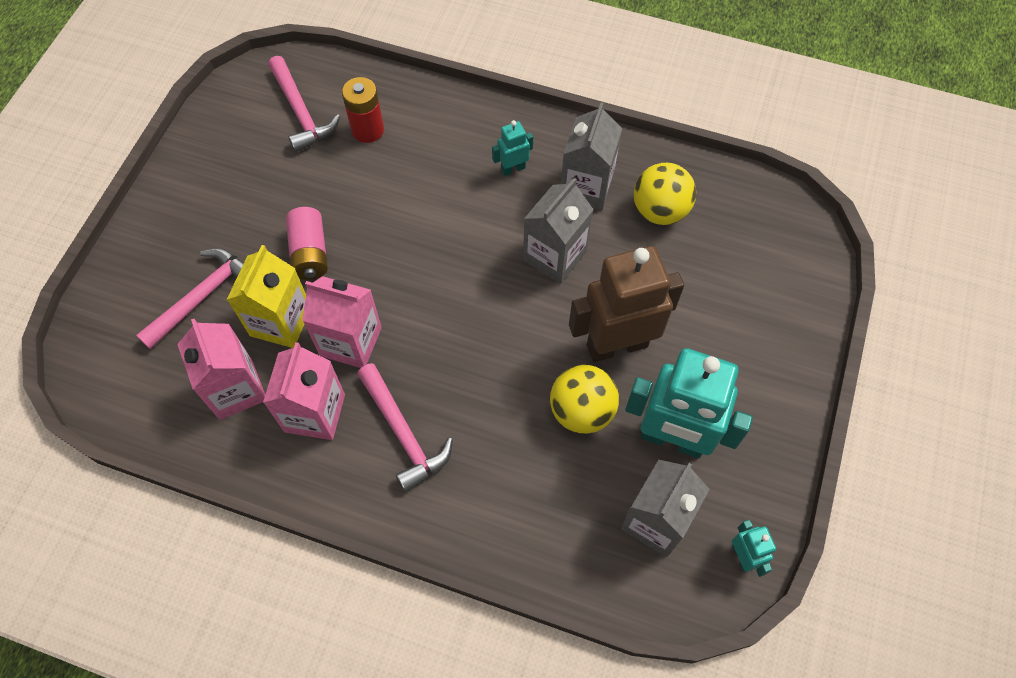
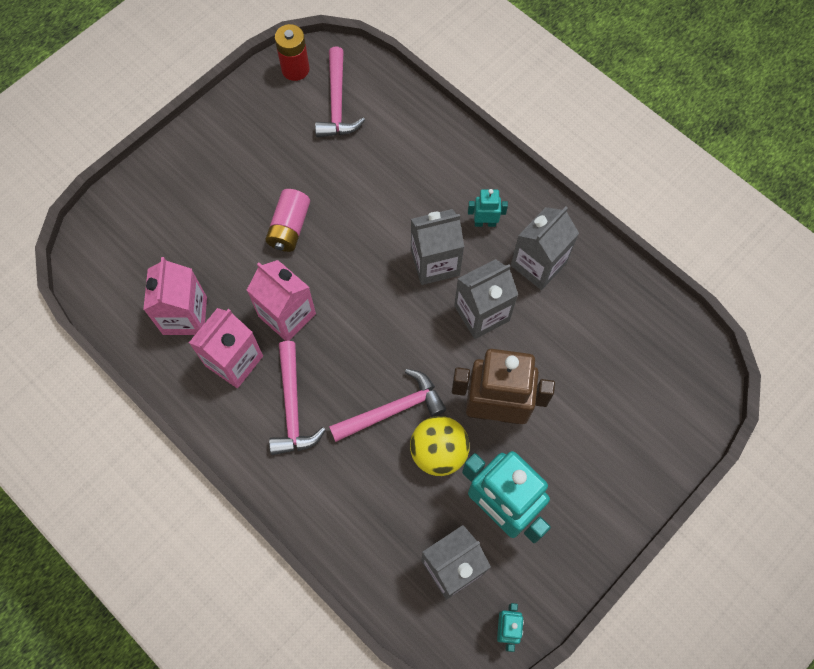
camera: 25 degrees right, 5 degrees up
(202, 297) = (192, 229): pink hammer -> pink hammer (392, 410)
(281, 321) = (242, 275): yellow carton -> none
(367, 130) = (383, 140): red battery -> red battery (295, 69)
(482, 226) = (435, 262): none -> grey carton
(660, 211) = (589, 311): yellow ball -> none

